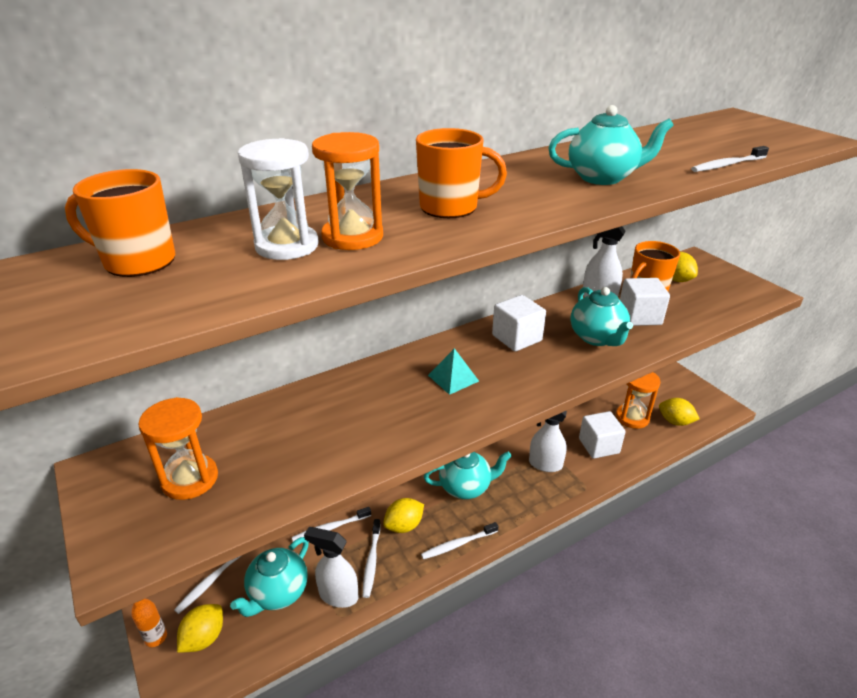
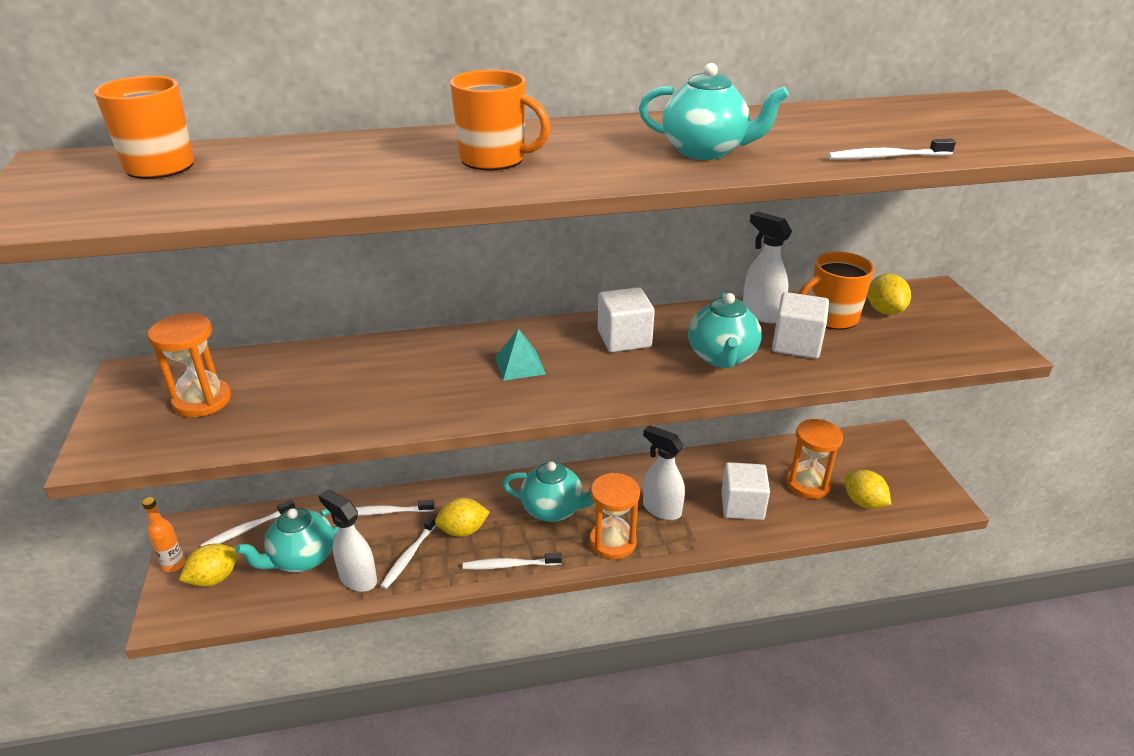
camera: 20 degrees right, 0 degrees up
(287, 246) = (296, 172): white hourglass -> none
(352, 237) = (364, 173): orange hourglass -> orange hourglass (612, 542)

